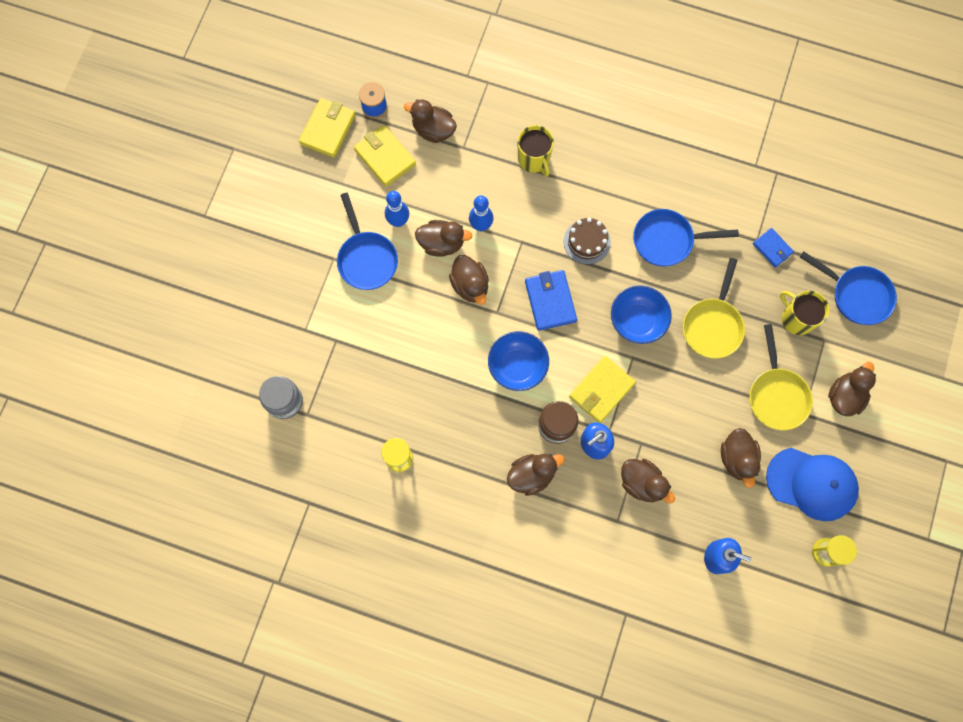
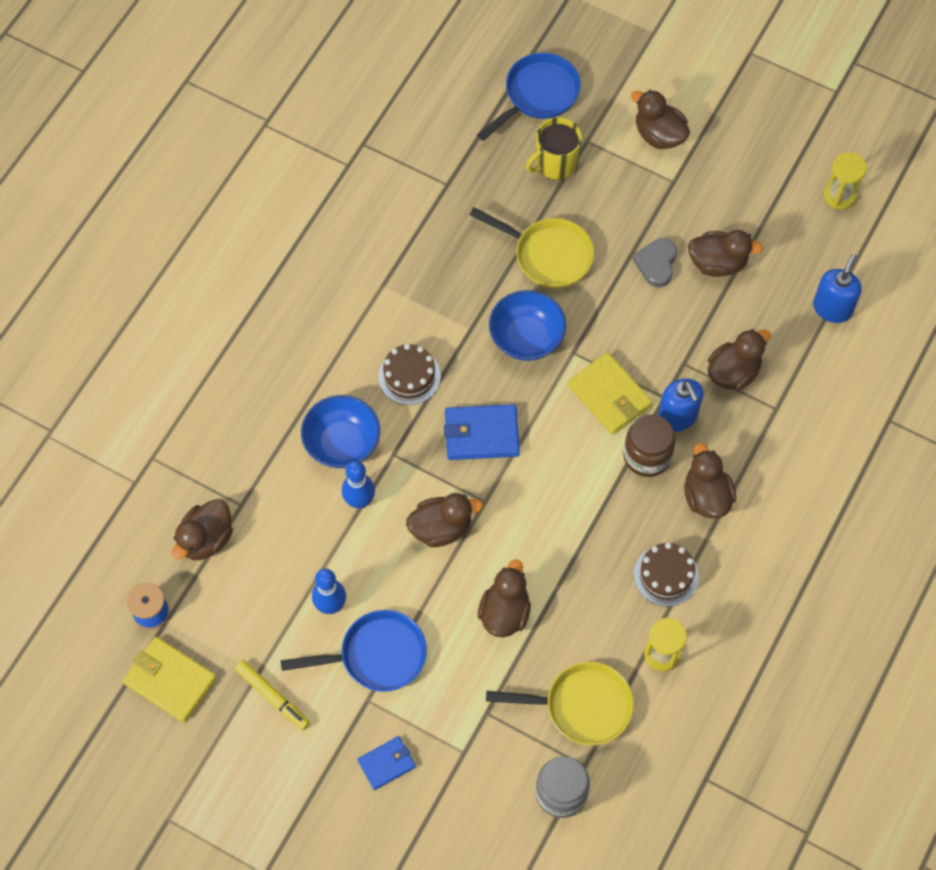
camera: 80 degrees left, 10 degrees down
(326, 196) = (272, 697): none -> yellow marker
(385, 157) = (231, 609): yellow wallet -> none
(442, 243) = (374, 554): brown duck -> brown duck (504, 612)
(461, 453) = (666, 575): none -> brown cake
(517, 366) = (562, 488): blue bowl -> blue bowl (342, 443)
(534, 159) = (280, 419): yellow mug -> none
(667, 240) = (427, 283): blue pan -> none
(725, 410) = (656, 264): none -> grey heart
(772, 248) = (461, 170): blue wallet -> blue wallet (386, 763)
(776, 395) = (647, 205): yellow pan -> yellow pan (581, 706)
(812, 484) = (758, 192): blue cap -> none

